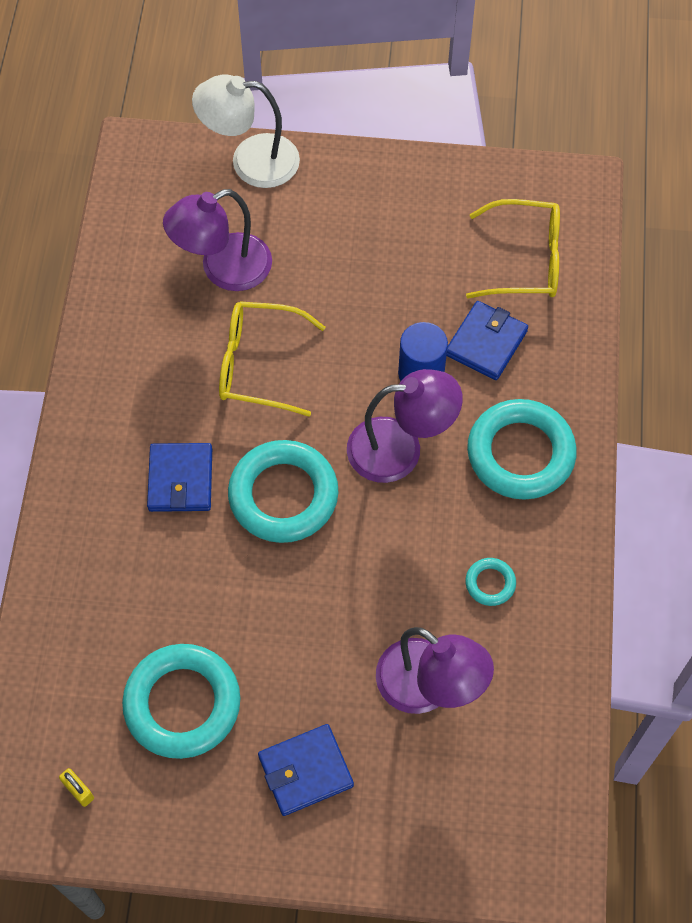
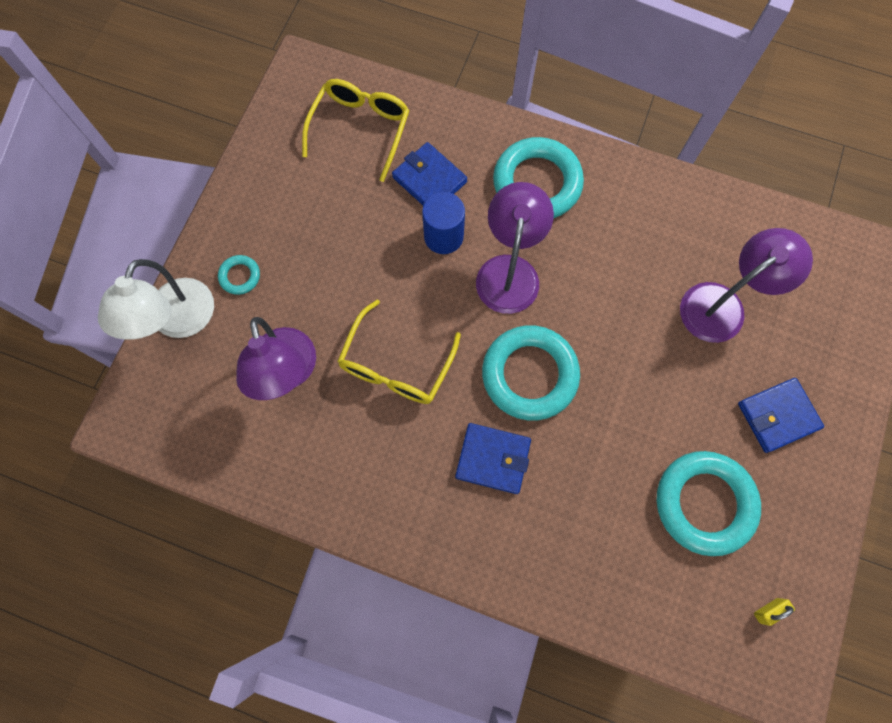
camera: 75 degrees left, 10 degrees up
(305, 771) = (777, 416): blue wallet -> blue wallet turned 75 degrees clockwise
(490, 583) = (644, 236): turquoise ring -> turquoise ring (240, 276)

